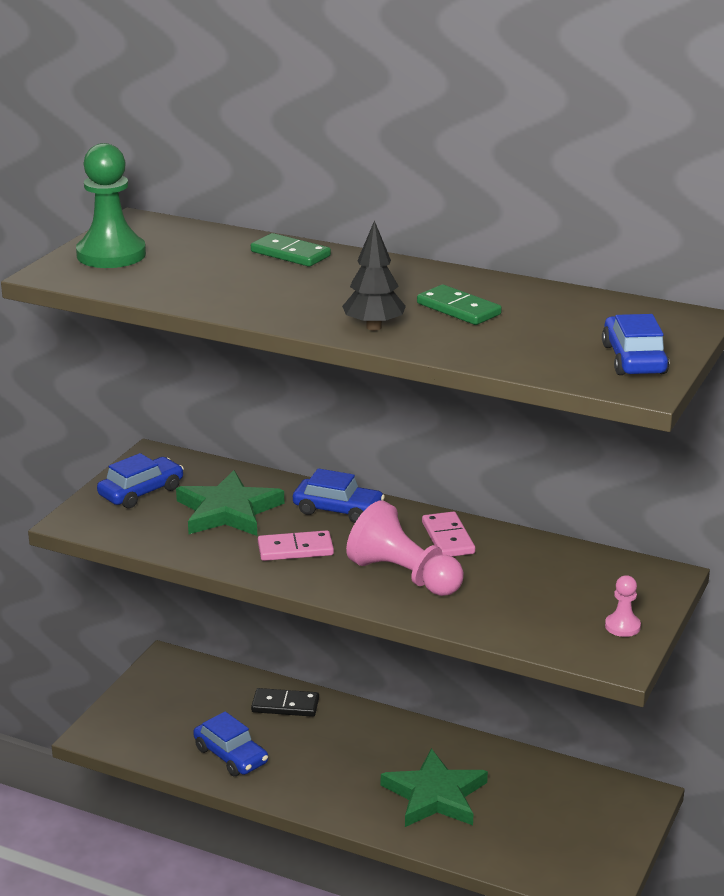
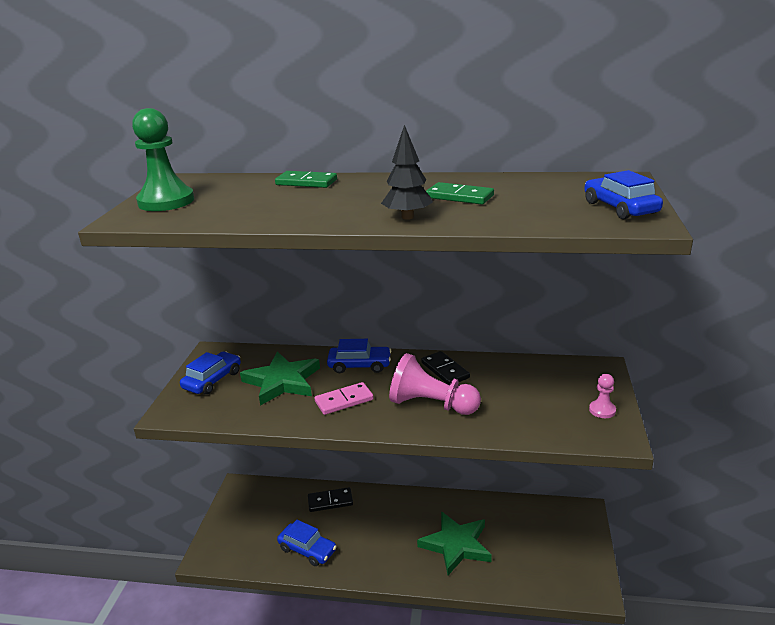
camera: 15 degrees left, 0 degrees up
(448, 538) = (445, 370): pink domino -> black domino

